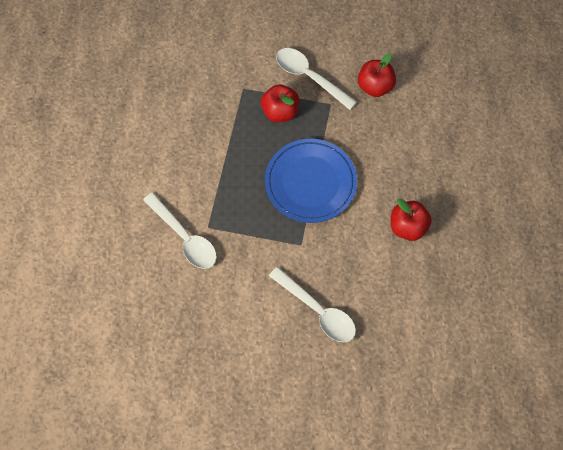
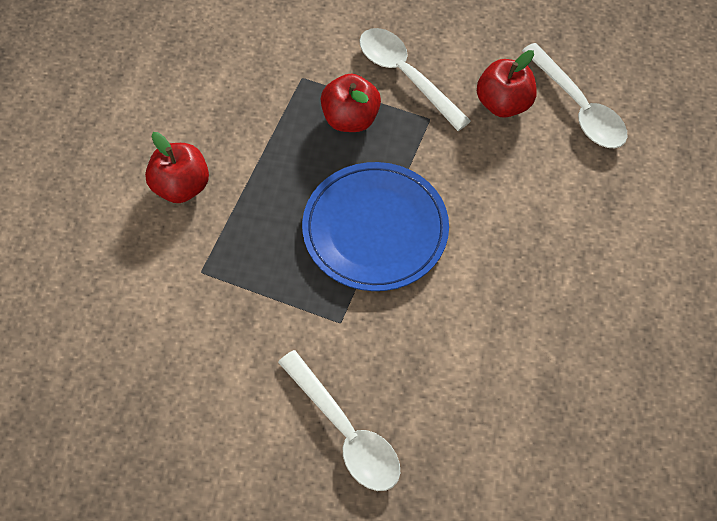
camera: 10 degrees right, 5 degrees down
(185, 237) = (161, 282): white spoon -> white spoon (578, 107)
(408, 227) = (517, 322): red apple -> red apple (181, 186)

